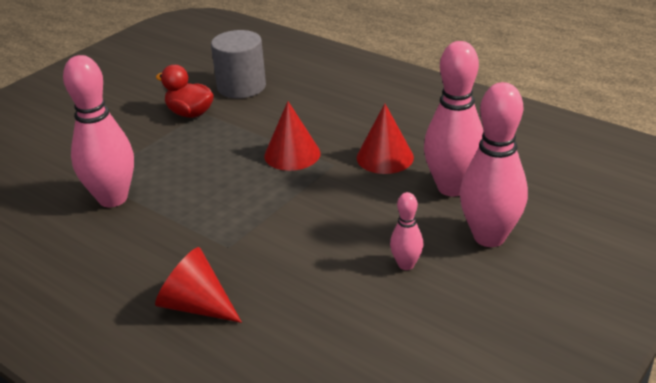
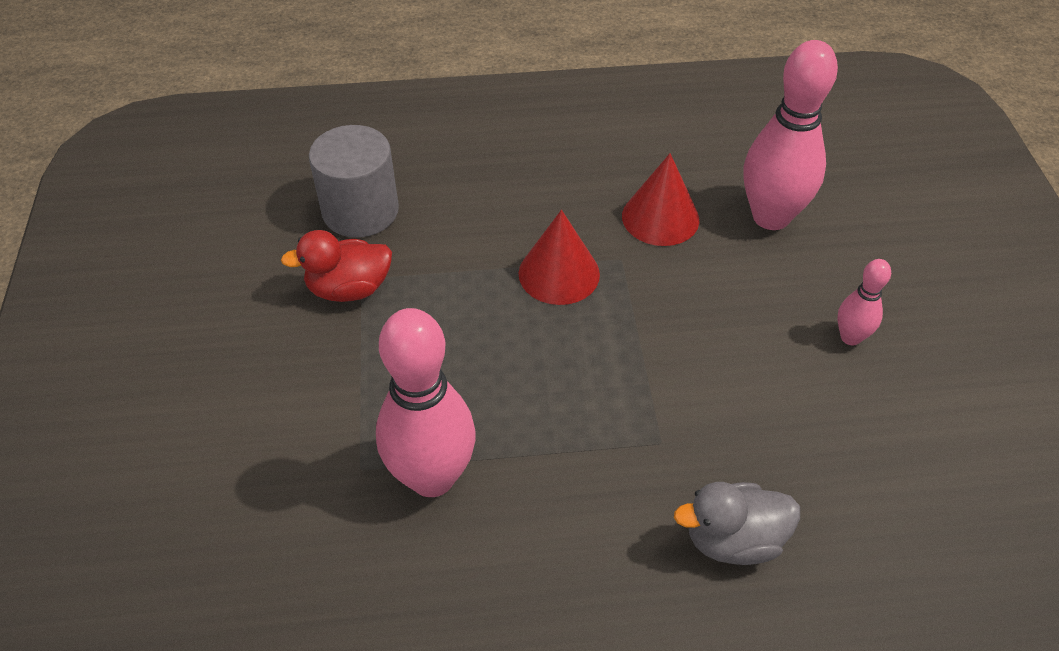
camera: 45 degrees left, 15 degrees up
(196, 305) = (733, 540): red cone -> grey duck
(489, 237) = (874, 255): pink bowling pin -> none

